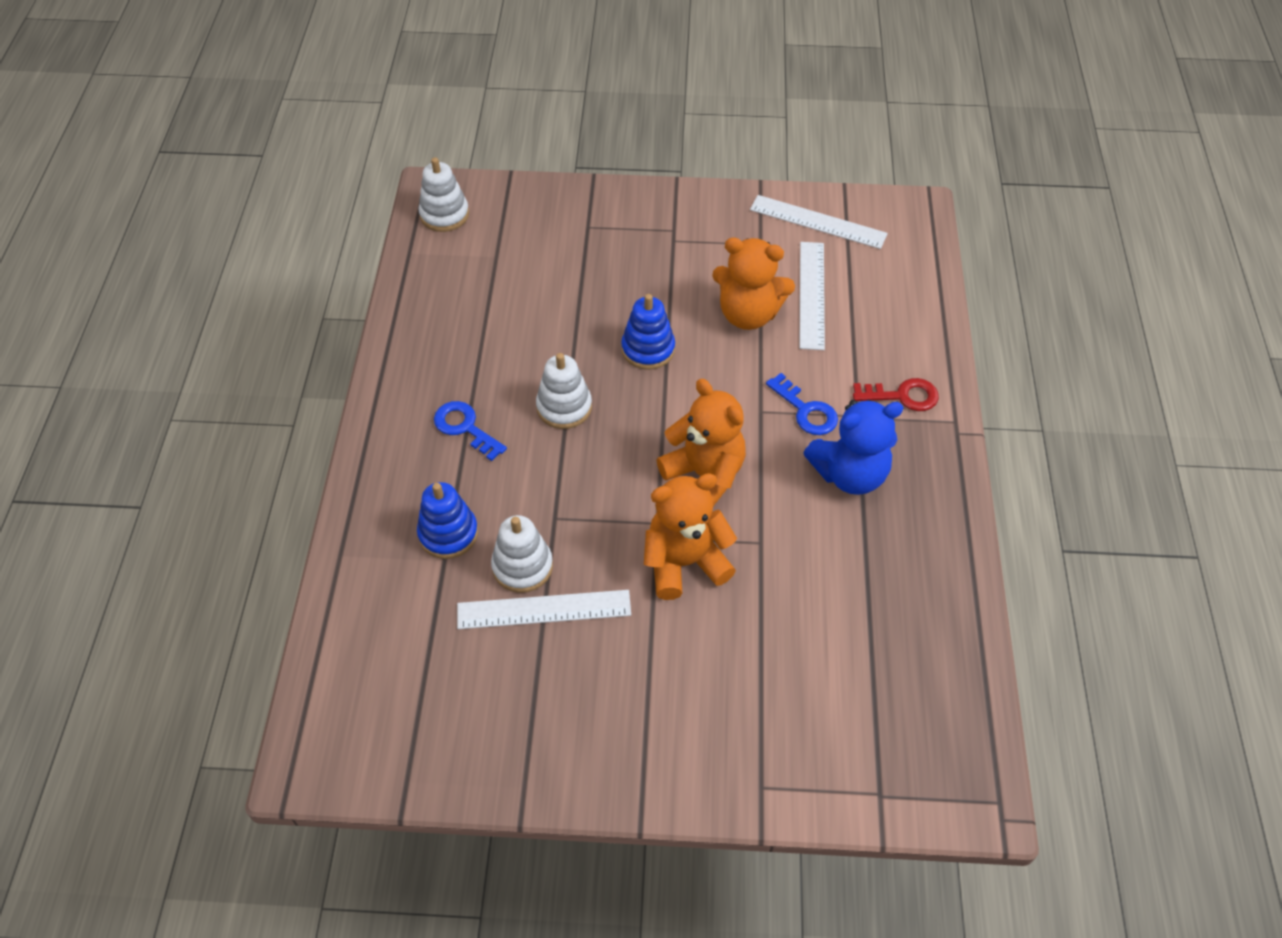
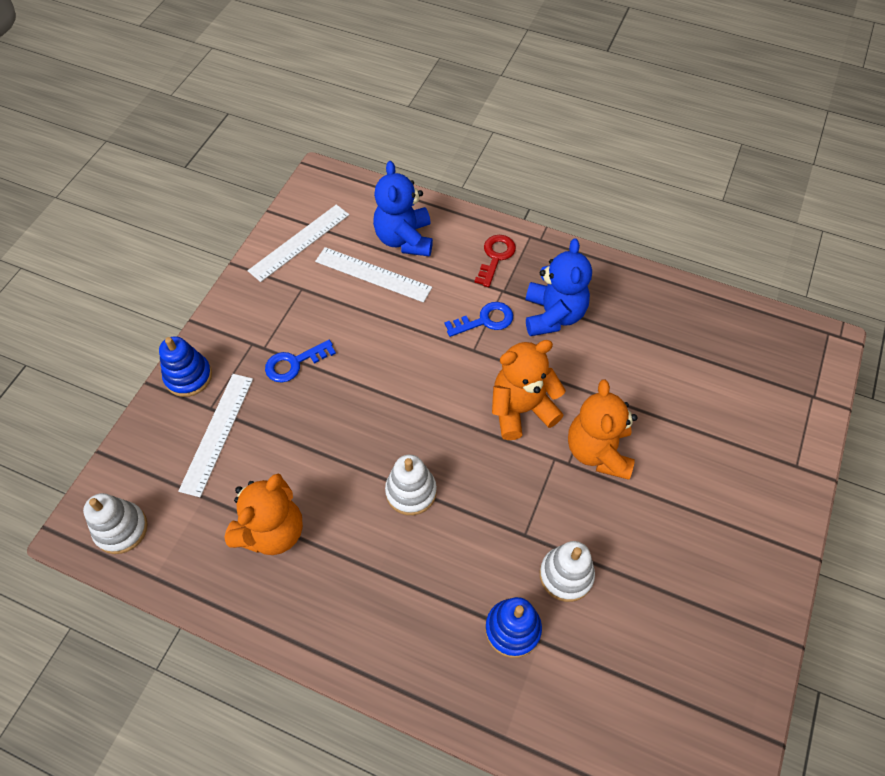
camera: 70 degrees left, 5 degrees up
(465, 427) = (400, 582): blue key -> blue key (294, 363)
(544, 609) = (613, 570): white ruler -> white ruler (217, 433)
(648, 349) = (376, 407): blue stacking toy -> blue stacking toy (188, 376)
(748, 314) = (372, 323): orange teddy bear -> orange teddy bear (272, 531)
(876, 306) = (404, 239): none -> blue teddy bear

